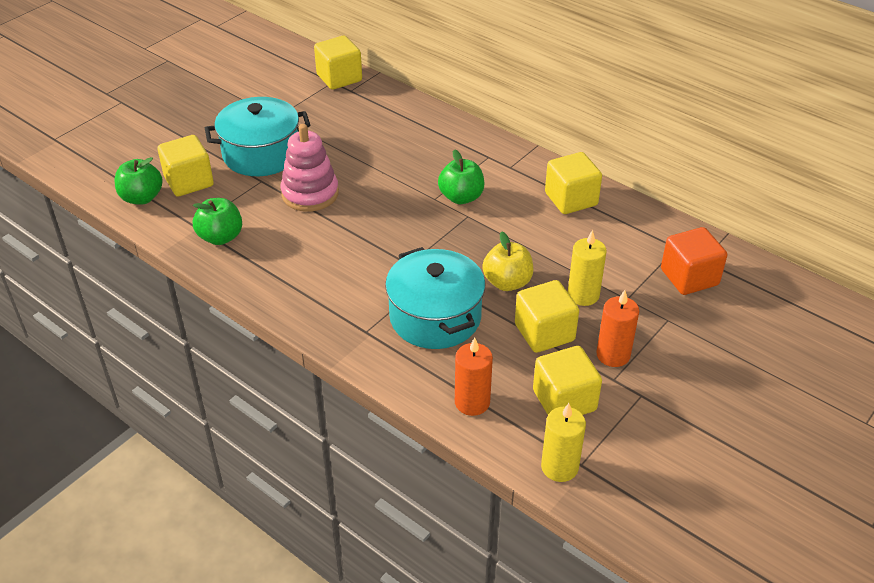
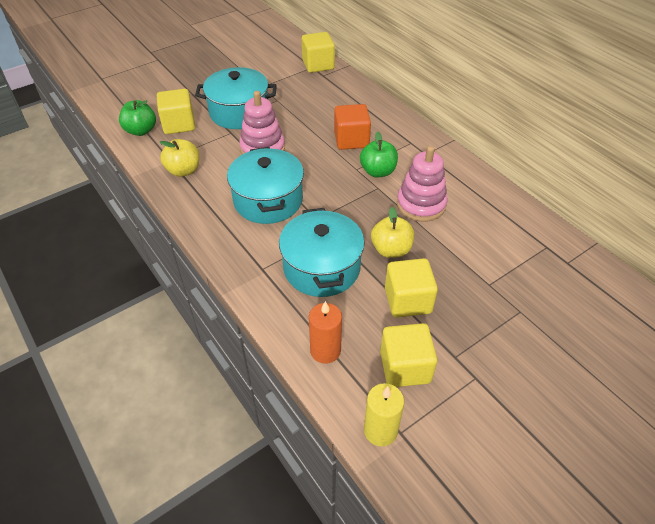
camera: 15 degrees right, 5 degrees up
(220, 237) = (183, 170): green apple -> yellow apple
(342, 253) = (268, 200): none -> turquoise pot
(524, 226) = (421, 204): none -> pink stacking toy
(571, 199) = (467, 189): yellow cube -> none
(583, 295) = (452, 273): yellow candle -> none
(613, 355) = (461, 333): orange candle -> none
(689, 277) = (550, 276): orange cube -> orange cube (351, 140)

